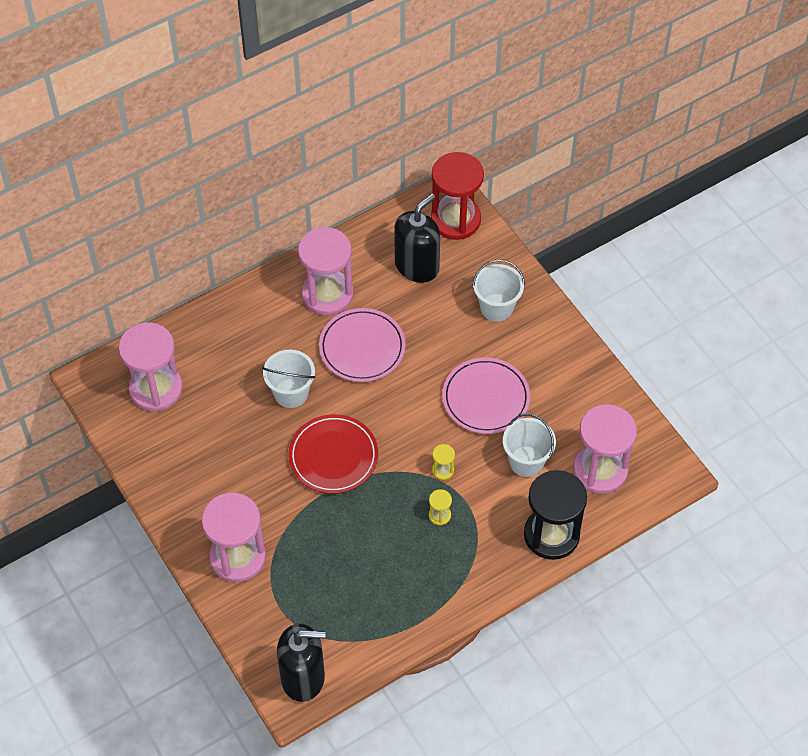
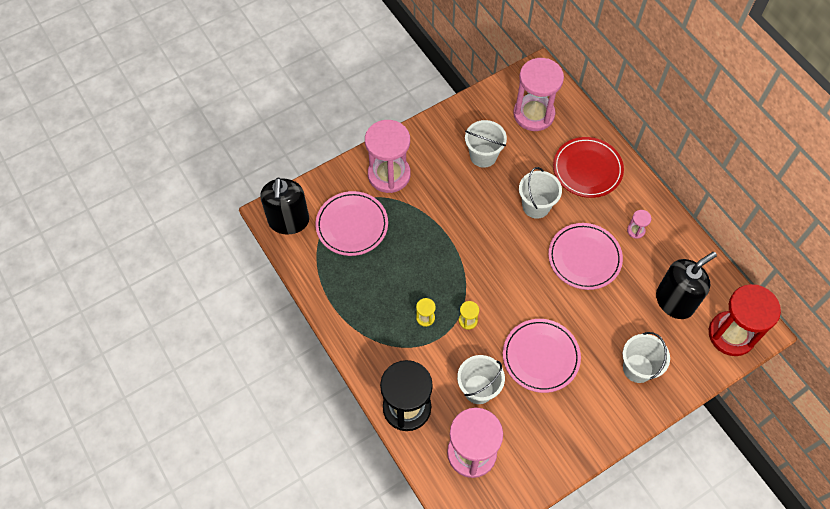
camera: 90 degrees right, 5 degrees up
(215, 447) = (483, 156): none -> white bucket
(311, 600) = (352, 225): none -> pink plate
(327, 294) = (636, 230): pink hourglass -> pink hourglass, size x0.41
(333, 456) = (478, 238): red plate -> red plate (587, 169)
(417, 266) = (674, 301): black soap dispenser -> black soap dispenser turned 75 degrees counterclockwise

